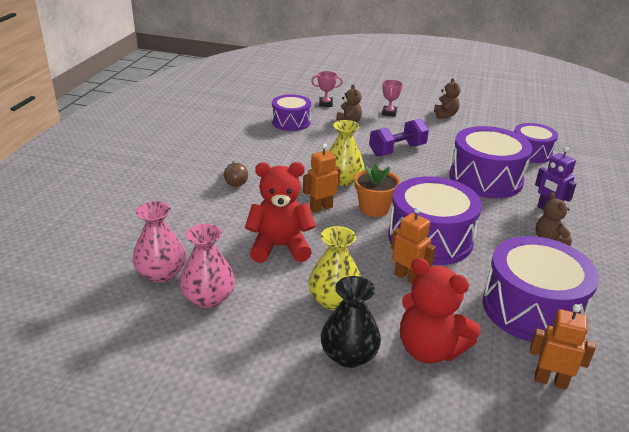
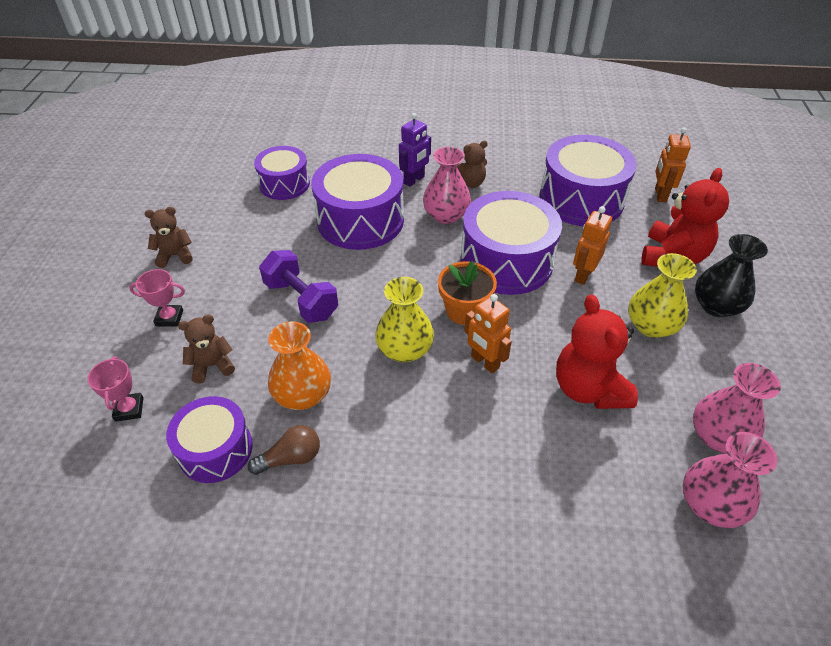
camera: 100 degrees left, 15 degrees up
(235, 181) = (450, 482): brown light bulb -> brown light bulb (291, 458)
(317, 145) = (303, 395): none -> orange vase
(495, 219) = (446, 215): none -> pink vase

